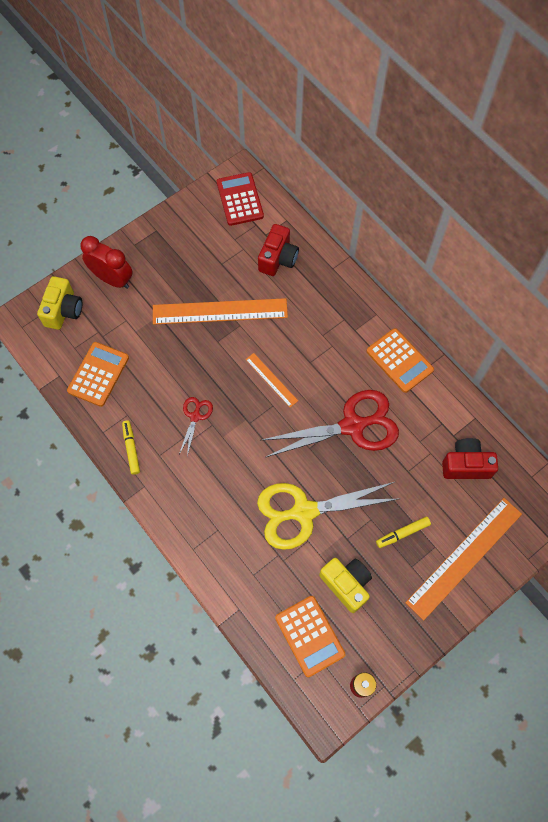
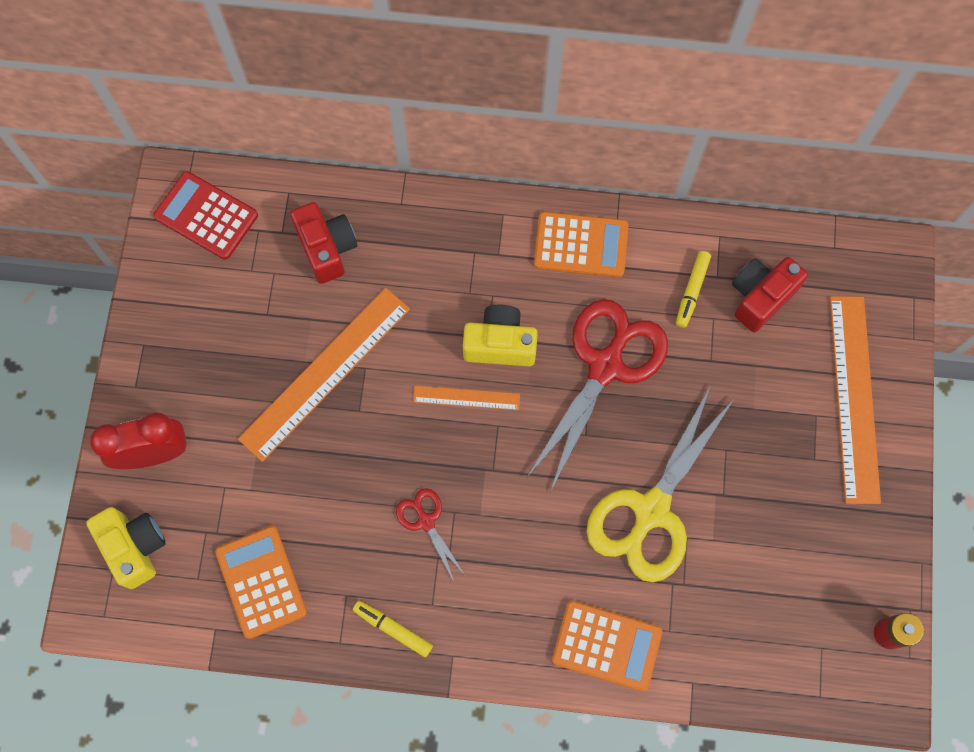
camera: 45 degrees left, 5 degrees up
(310, 636) = (790, 635): orange calculator -> orange calculator (607, 645)
(346, 584) = (771, 544): yellow camera -> yellow camera (500, 344)
(402, 533) = (771, 433): yellow marker -> yellow marker (692, 291)

